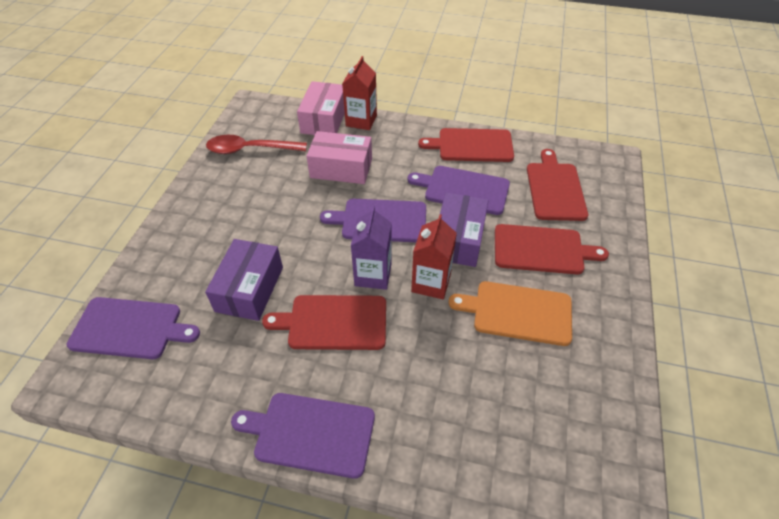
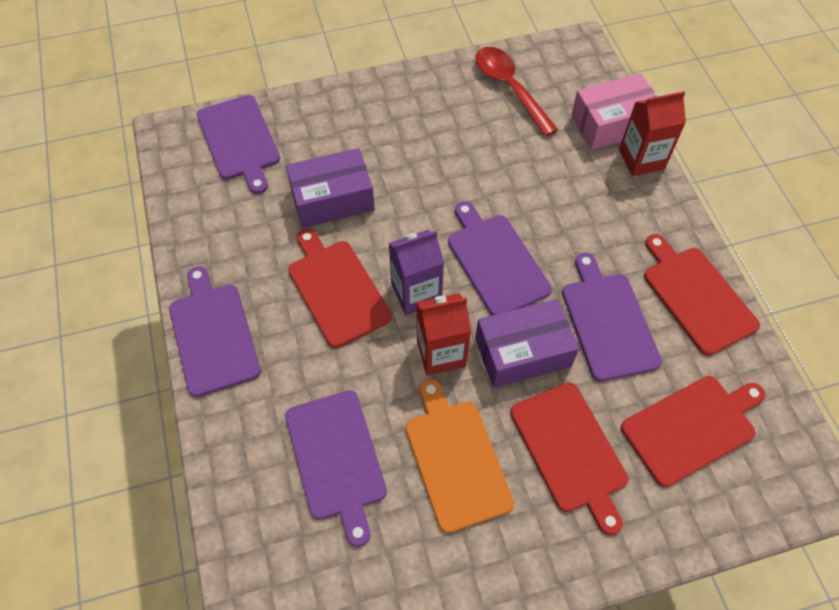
camera: 60 degrees right, 10 degrees up
(341, 168) = (546, 183): pink box -> none
(479, 387) = (336, 458): none -> purple cutting board

